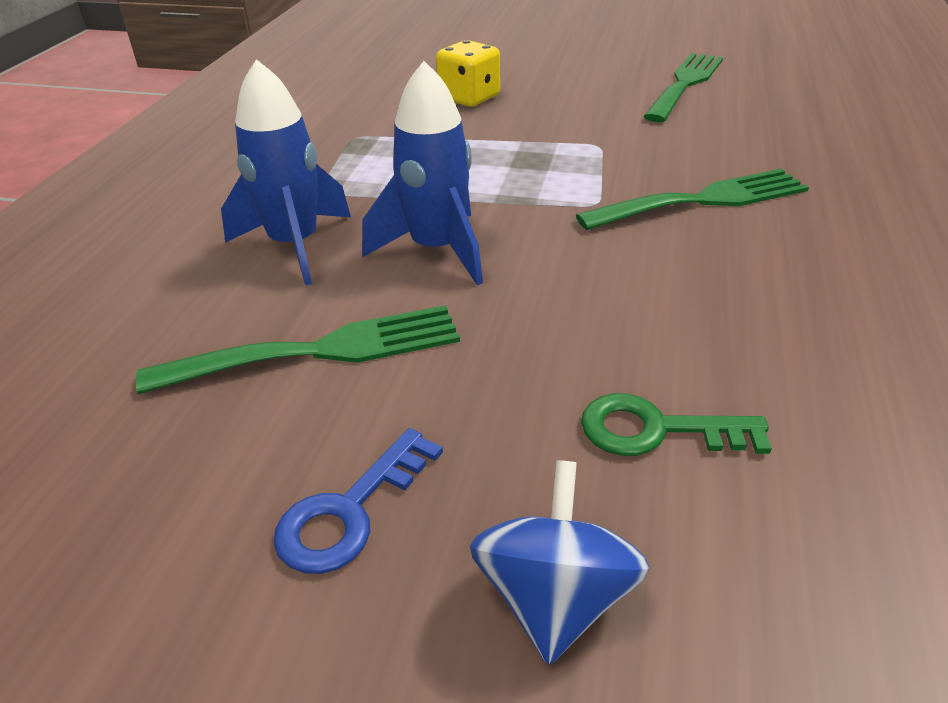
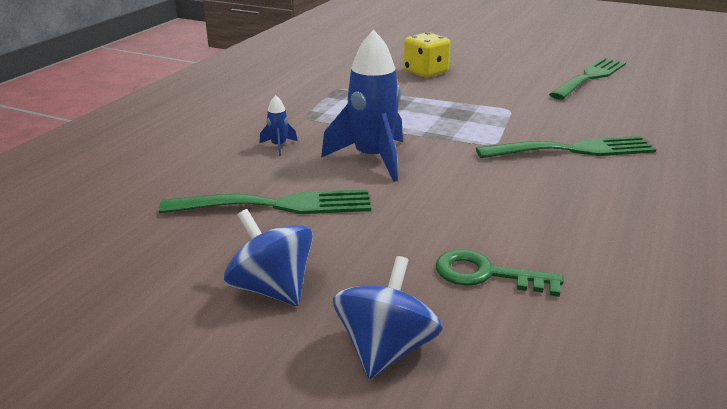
camera: 10 degrees right, 10 degrees down
(295, 245) = (279, 146): blue rocket -> blue rocket, size x0.43
(350, 511) = (272, 289): blue key -> blue spinning top

